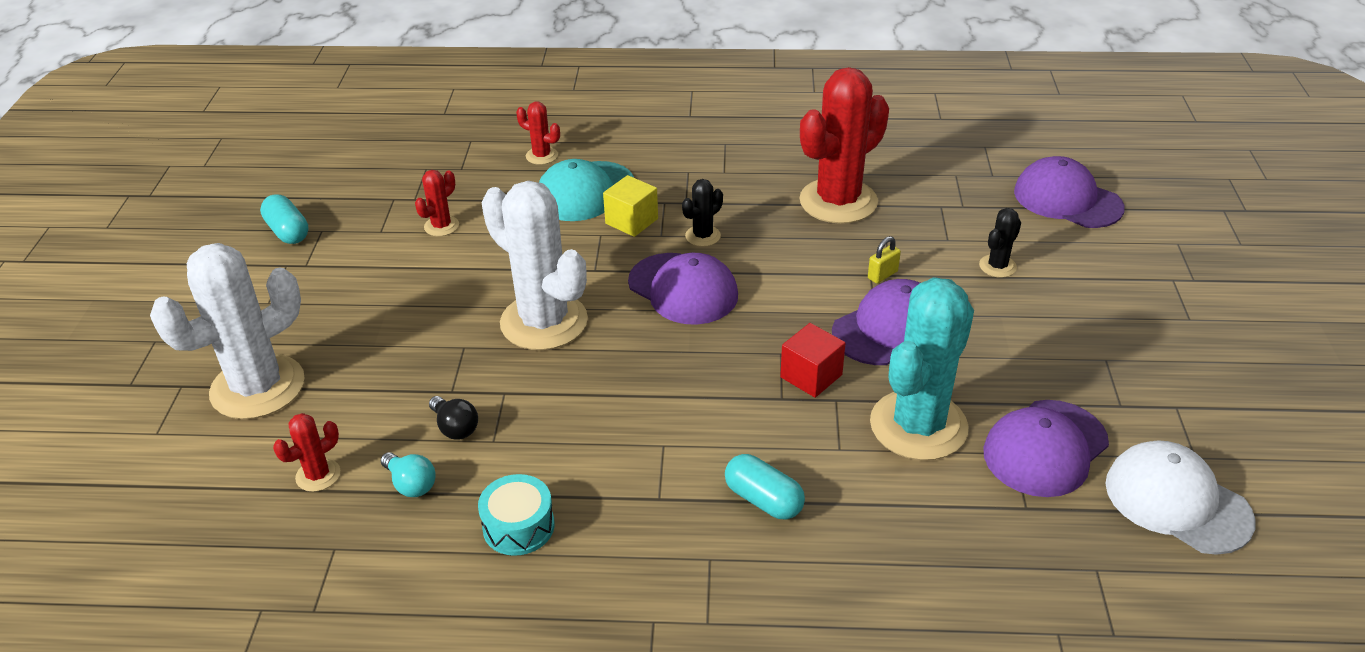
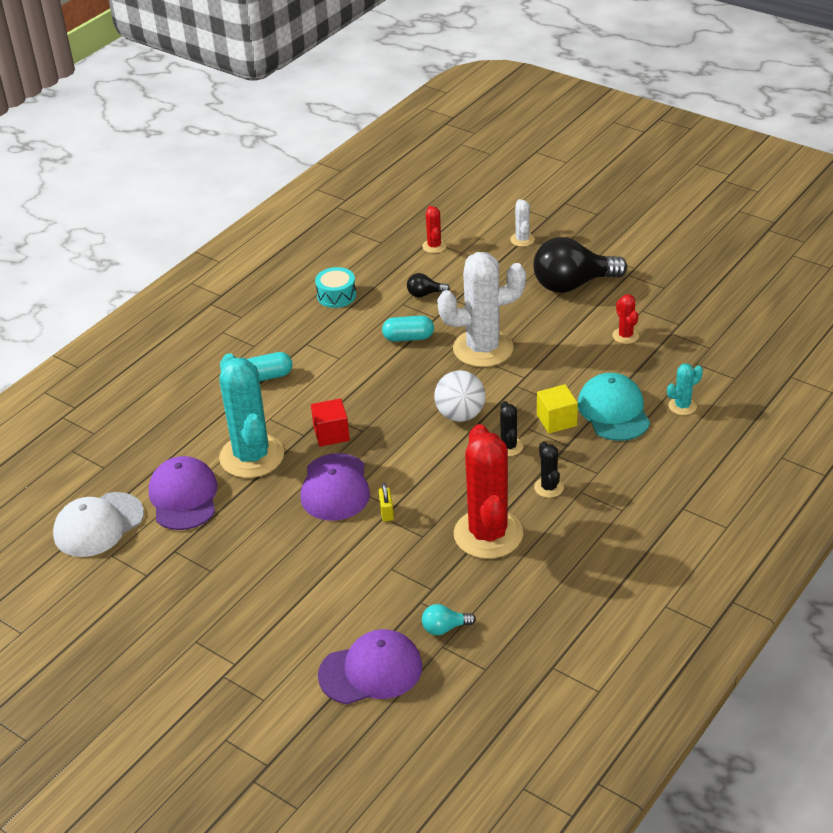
camera: 125 degrees right, 0 degrees up
(257, 387) = (522, 239): white cactus -> white cactus, size x0.44
(288, 232) = (673, 274): turquoise capsule -> turquoise capsule (408, 338)
(353, 300) = (573, 284): none -> black light bulb
(411, 484) = (398, 271): turquoise light bulb -> turquoise light bulb (444, 628)
(542, 156) = (682, 406): red cactus -> turquoise cactus
(683, 289) = (460, 415): purple cap -> white ball
(997, 266) = (339, 576): black cactus -> black cactus (549, 487)
(1177, 501) = (98, 525): white cap -> white cap turned 150 degrees clockwise

